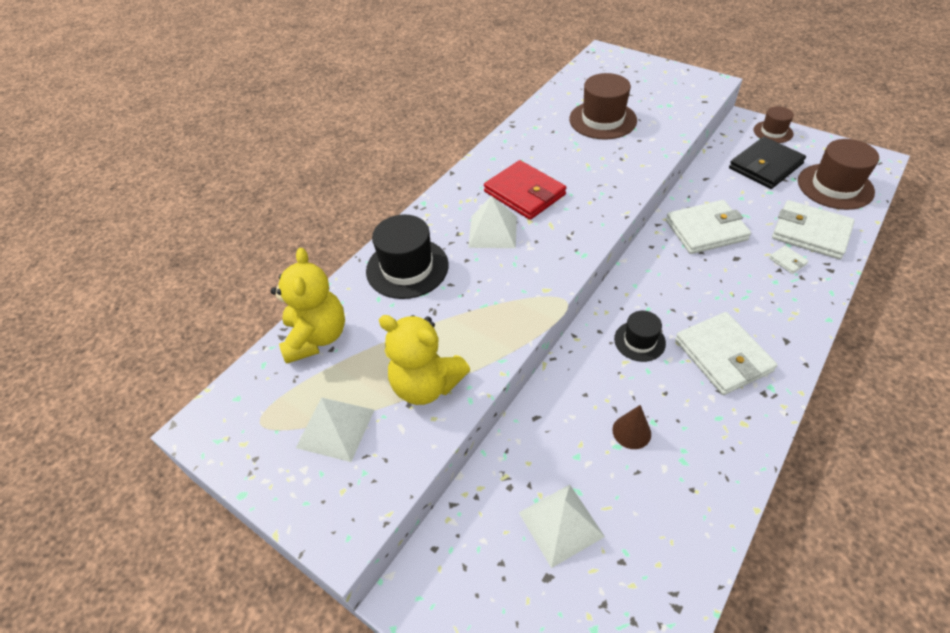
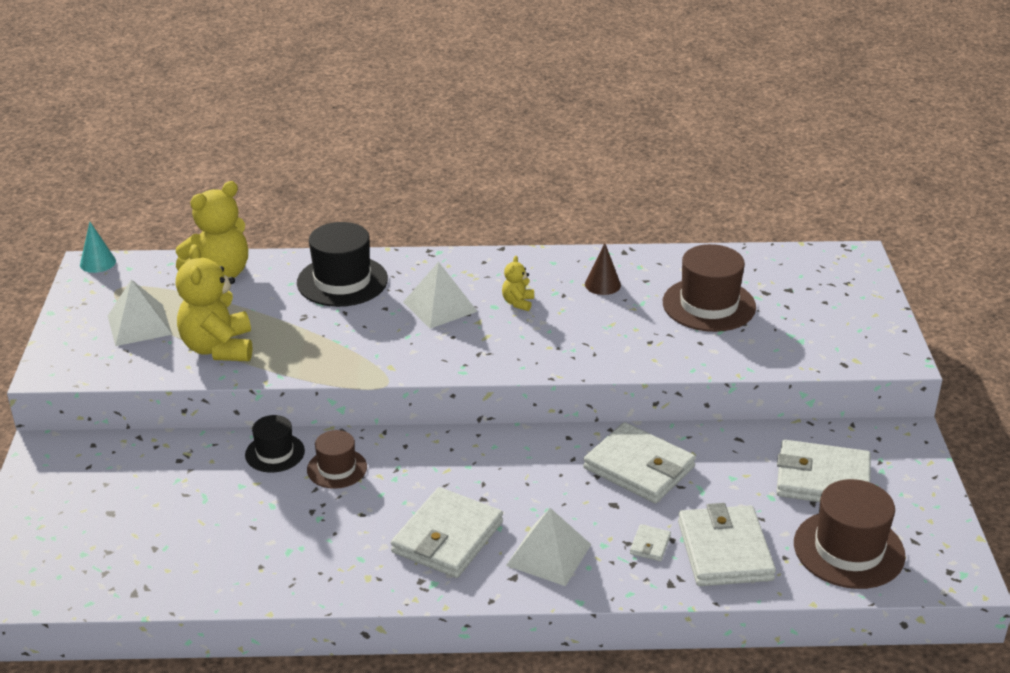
camera: 50 degrees right, 15 degrees down
(201, 419) = (98, 263): none -> turquoise cone
(524, 193) = (518, 302): red wallet -> yellow teddy bear
(561, 524) = (164, 501): white pyramid -> white pyramid (548, 555)
(631, 431) = (296, 508): brown cone -> brown cone (602, 284)
(639, 341) = (416, 475): black hat -> black hat (275, 453)
(765, 166) = (822, 479): black wallet -> white wallet
(773, 132) = (910, 465): brown hat -> brown hat (337, 468)

